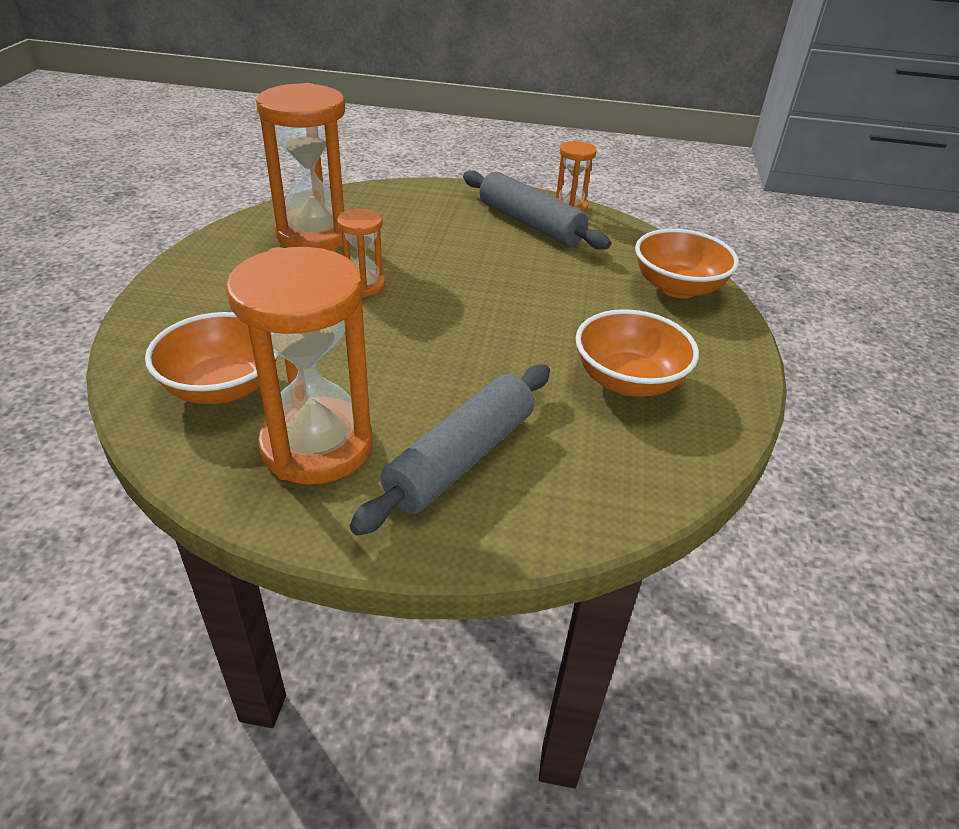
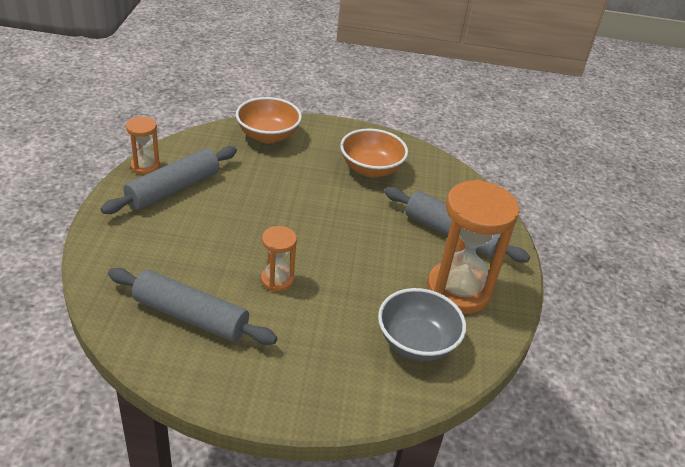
camera: 95 degrees left, 0 degrees up
(223, 387) = (416, 342): orange bowl -> grey bowl
(315, 235) = (190, 316): orange hourglass -> grey rolling pin

